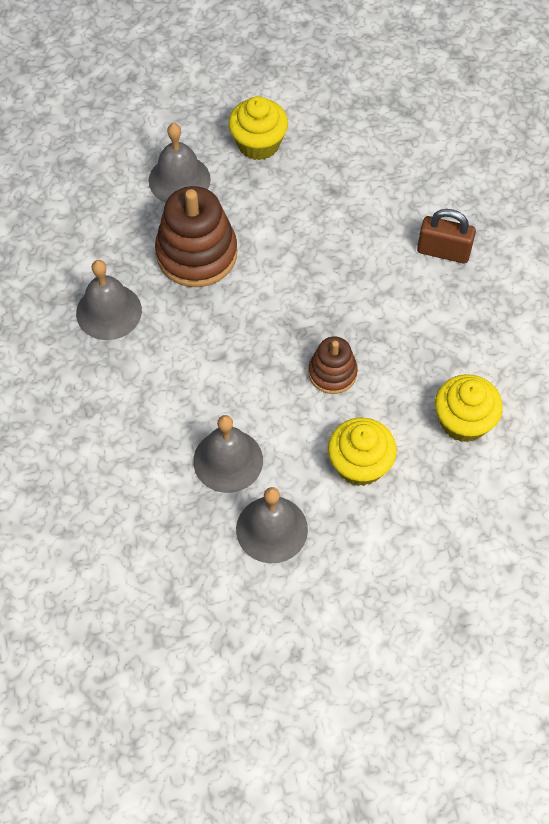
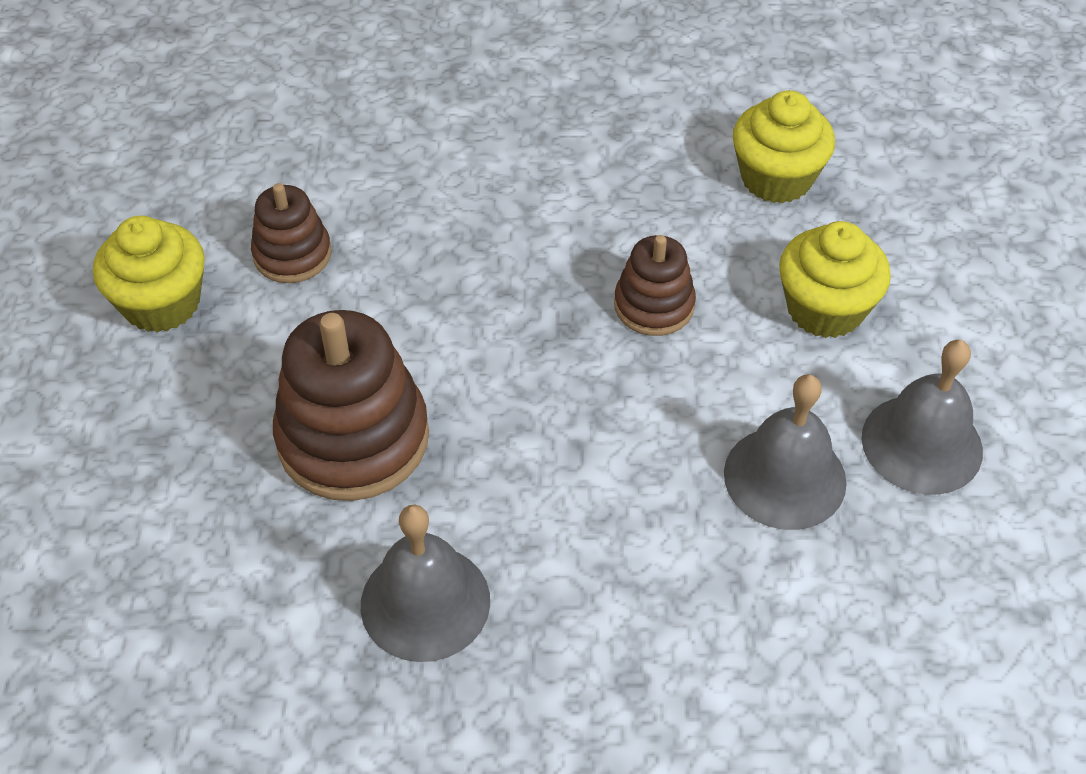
camera: 75 degrees left, 10 degrees down
(179, 180) = (178, 432): grey bell -> none
(311, 189) = (292, 254): none -> brown stacking toy
(443, 251) = (479, 131): brown padlock -> none

